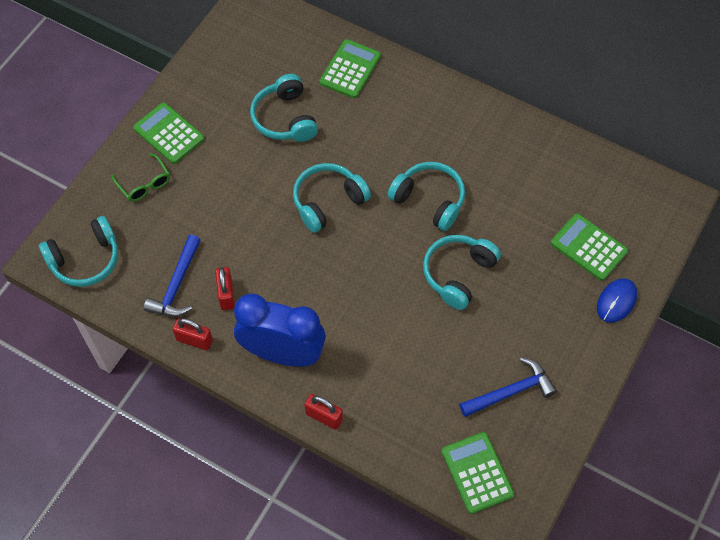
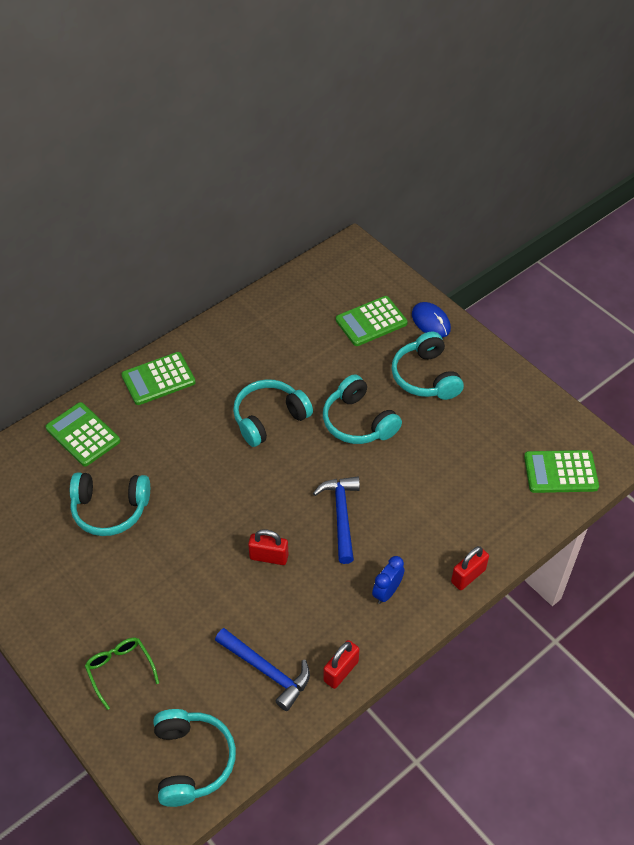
camera: 70 degrees left, 10 degrees down
(144, 183) = (120, 670): green glasses -> green glasses turned 105 degrees counterclockwise
(169, 133) = (67, 627): green calculator -> green calculator (158, 379)
(226, 295) = (299, 625): red padlock -> red padlock (269, 557)
(282, 353) = (387, 592): blue clock -> blue clock, size x0.44
(328, 202) = (231, 501): turquoise headphones -> turquoise headphones (425, 377)
(511, 391) = (490, 422): blue hammer -> blue hammer (341, 515)

